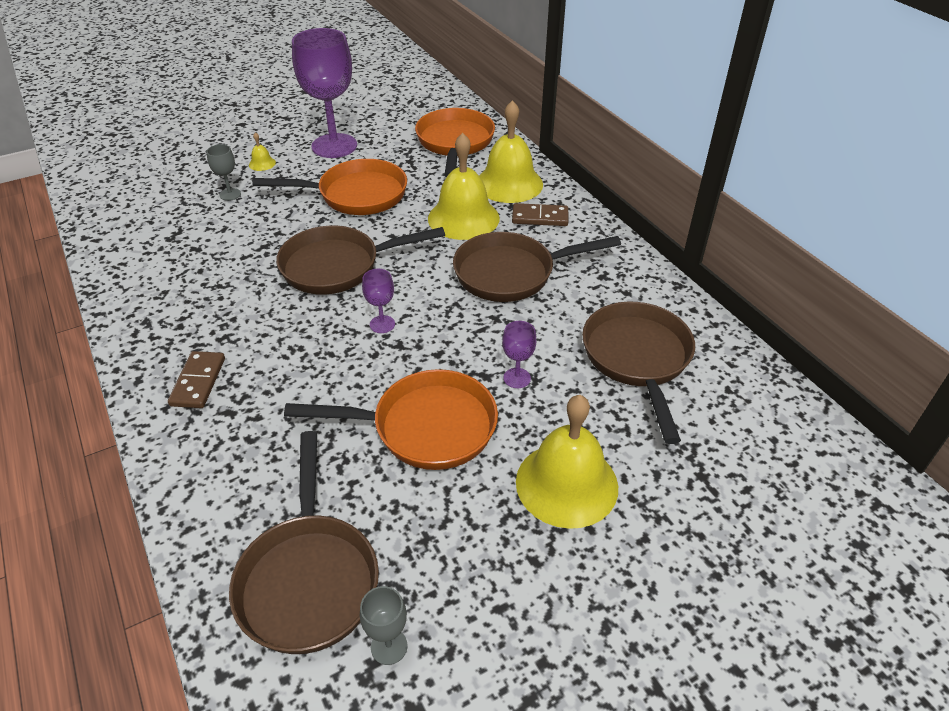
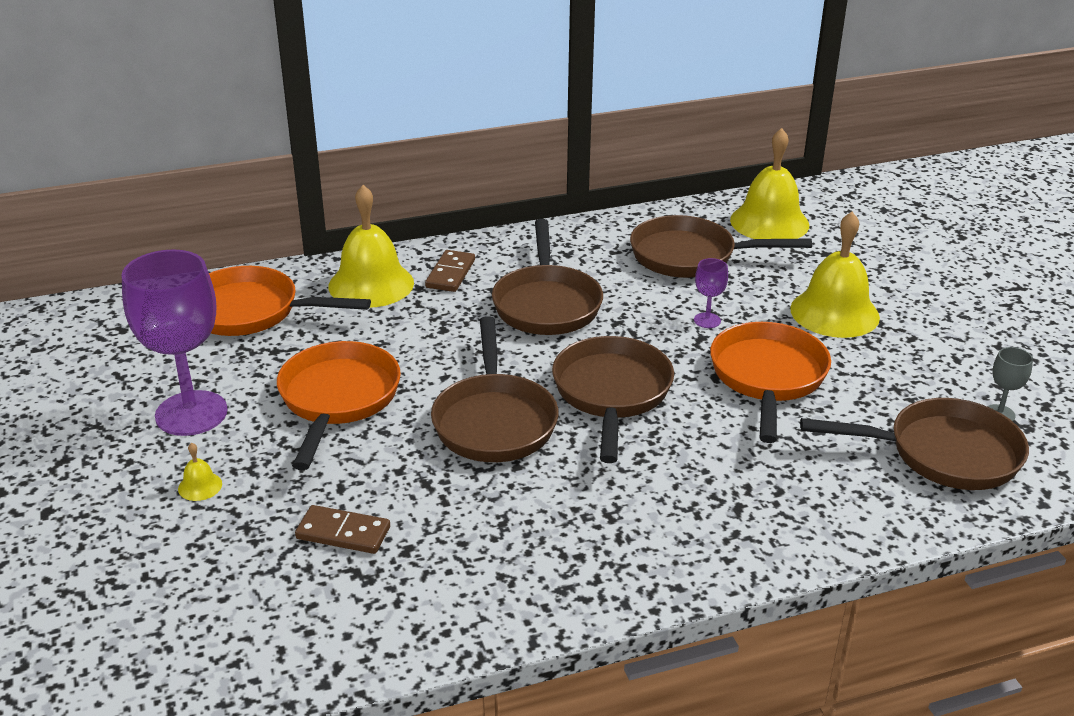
camera: 80 degrees left, 10 degrees down
(198, 382) = (686, 534): brown domino -> brown domino (343, 533)
(230, 194) = (275, 518): grey goblet -> none
(382, 324) = (611, 394): purple goblet -> brown pan
(463, 218) = (429, 323): yellow bell -> yellow bell (769, 222)

